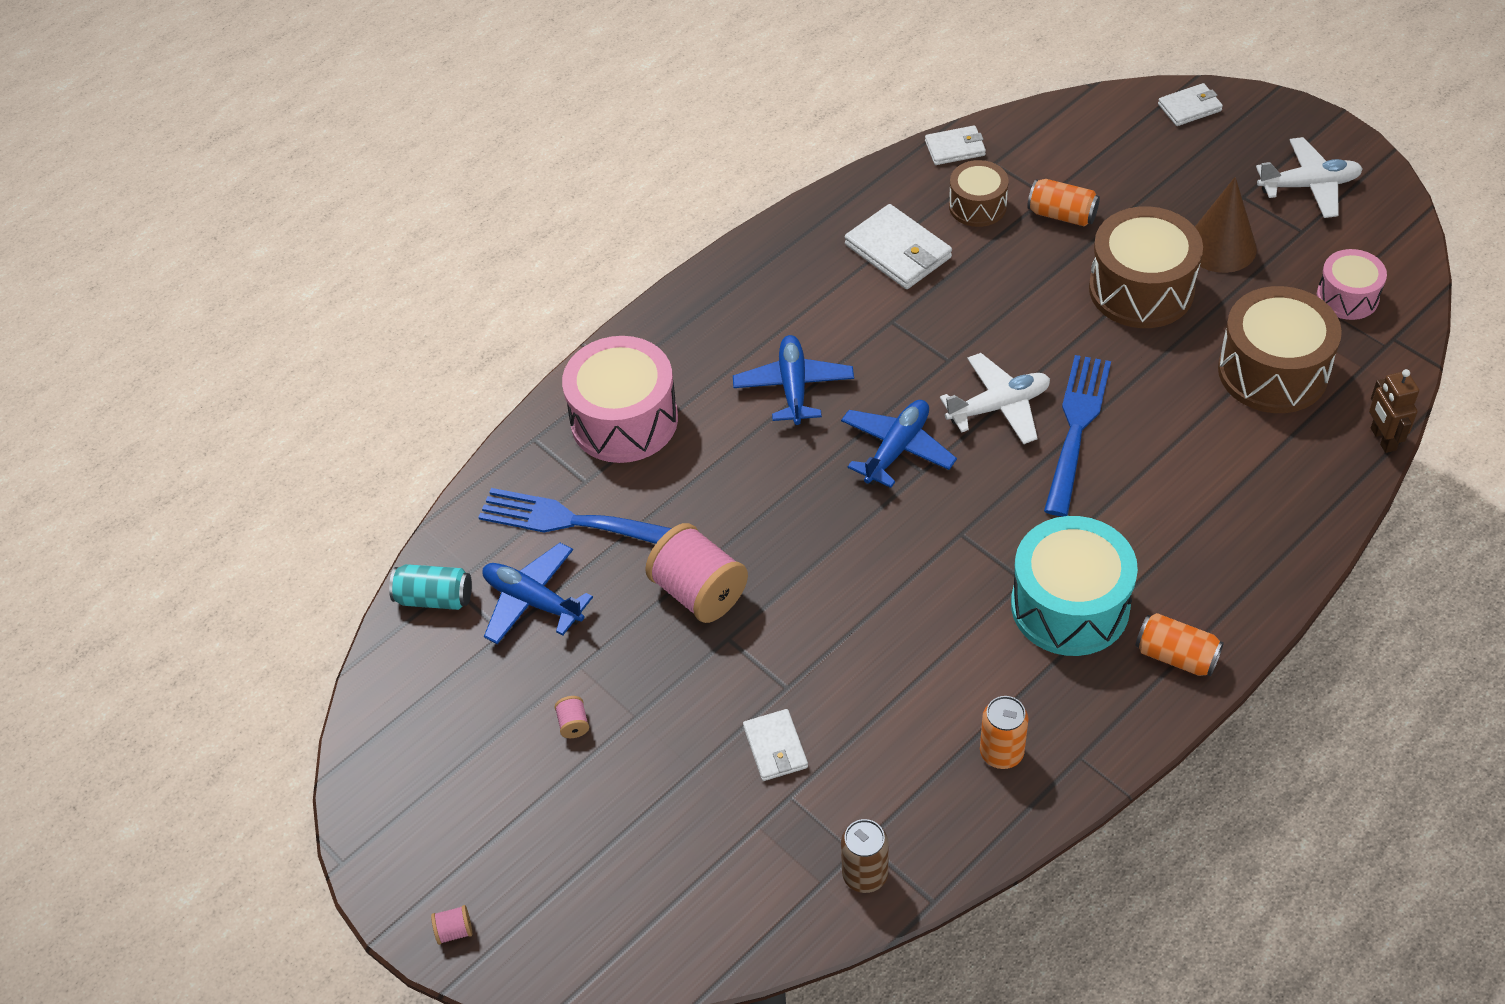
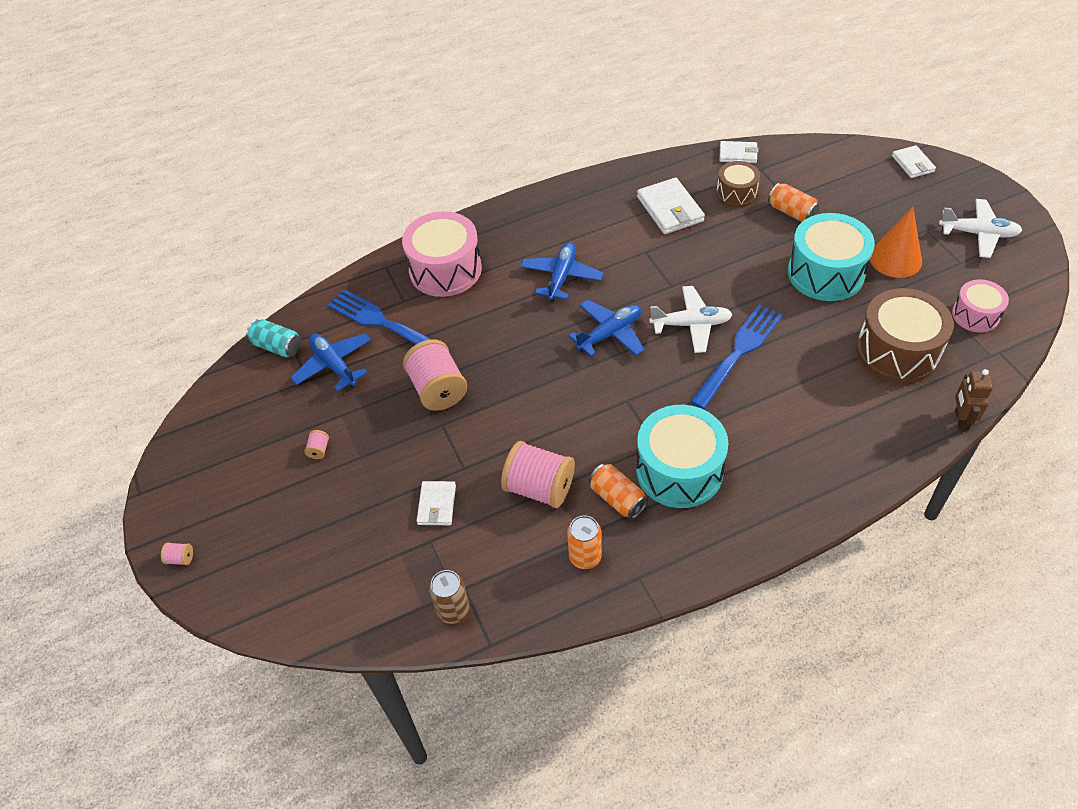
camera: 20 degrees right, 0 degrees up
(901, 683) = (539, 488): none -> pink spool
(1141, 289) = (825, 273): brown drum -> turquoise drum
(1176, 656) = (739, 528): orange can -> orange can (617, 498)
(1189, 107) = (913, 164): white wallet -> white wallet turned 75 degrees clockwise
(1220, 247) = (895, 259): brown cone -> orange cone

